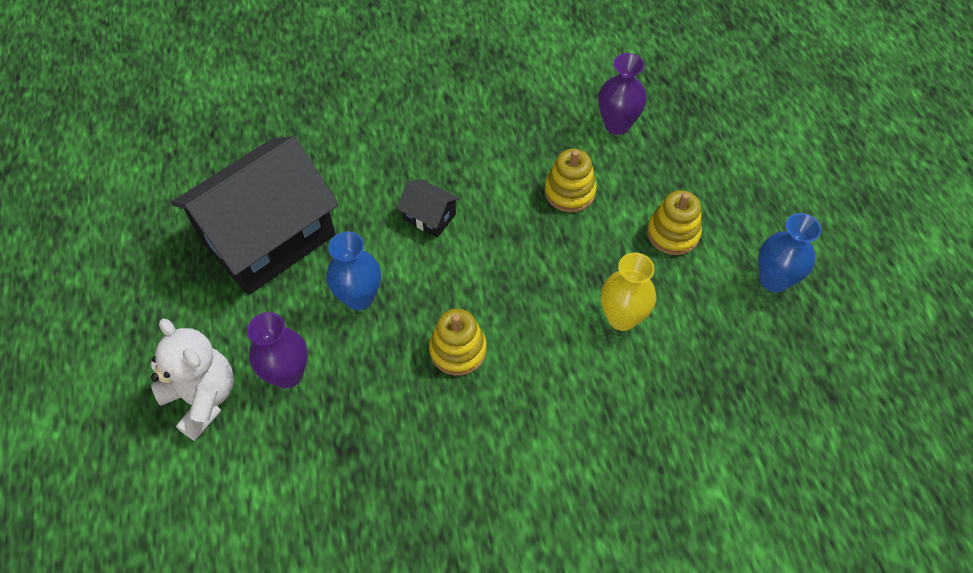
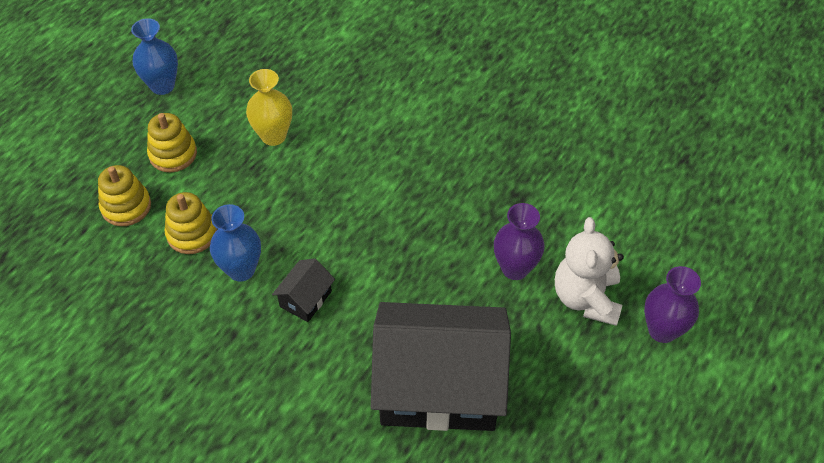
camera: 135 degrees left, 5 degrees down
(359, 297) = (418, 281): blue vase -> blue vase (241, 270)
(429, 216) = (305, 299): black house -> black house turned 45 degrees clockwise
(458, 350) = (391, 196): yellow stacking toy -> yellow stacking toy (126, 206)
(617, 124) = (89, 253): purple vase -> purple vase (662, 330)

